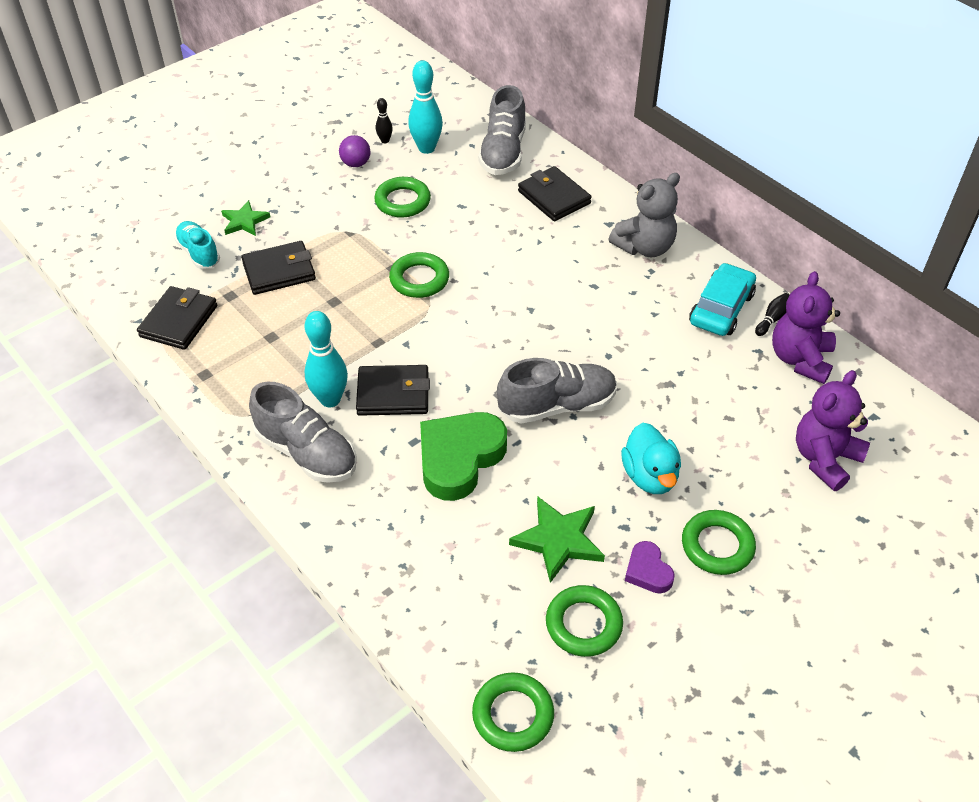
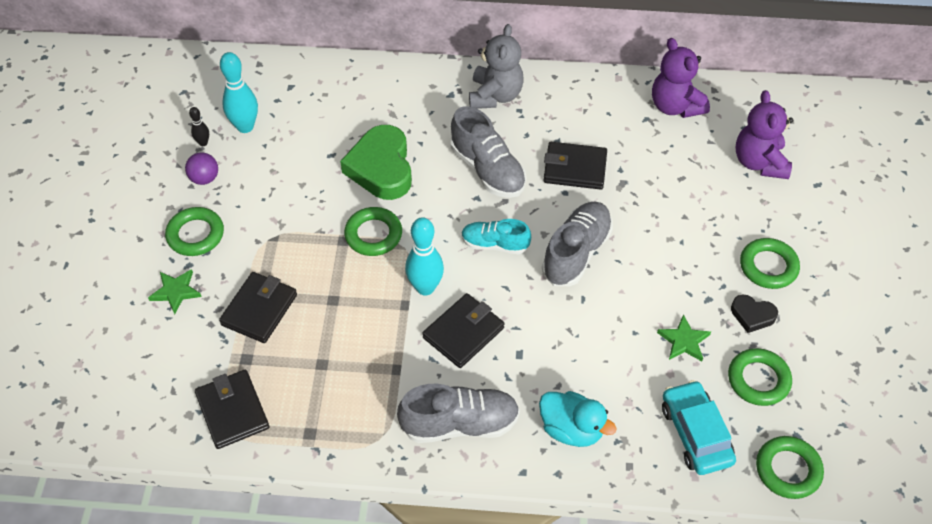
camera: 45 degrees left, 5 degrees up
(199, 253) = (173, 346): turquoise shoe -> turquoise shoe (495, 244)
(330, 399) = (426, 373): turquoise bowling pin -> turquoise bowling pin (425, 287)
(402, 201) = (282, 183): green ring -> green ring (195, 235)
(459, 458) = (562, 340): green heart -> green heart (381, 168)
(503, 152) = (308, 90): grey shoe -> grey shoe (487, 170)
(554, 197) = (389, 101): black wallet -> black wallet (575, 168)
(558, 540) = (684, 341): green star -> green star, size x0.66
(648, 571) = (752, 315): purple heart -> black heart
(650, 476) = (683, 254): turquoise duck -> turquoise duck (571, 429)
(721, 308) = (592, 105): turquoise car -> turquoise car (695, 434)
(772, 319) = (629, 90): black bowling pin -> none

